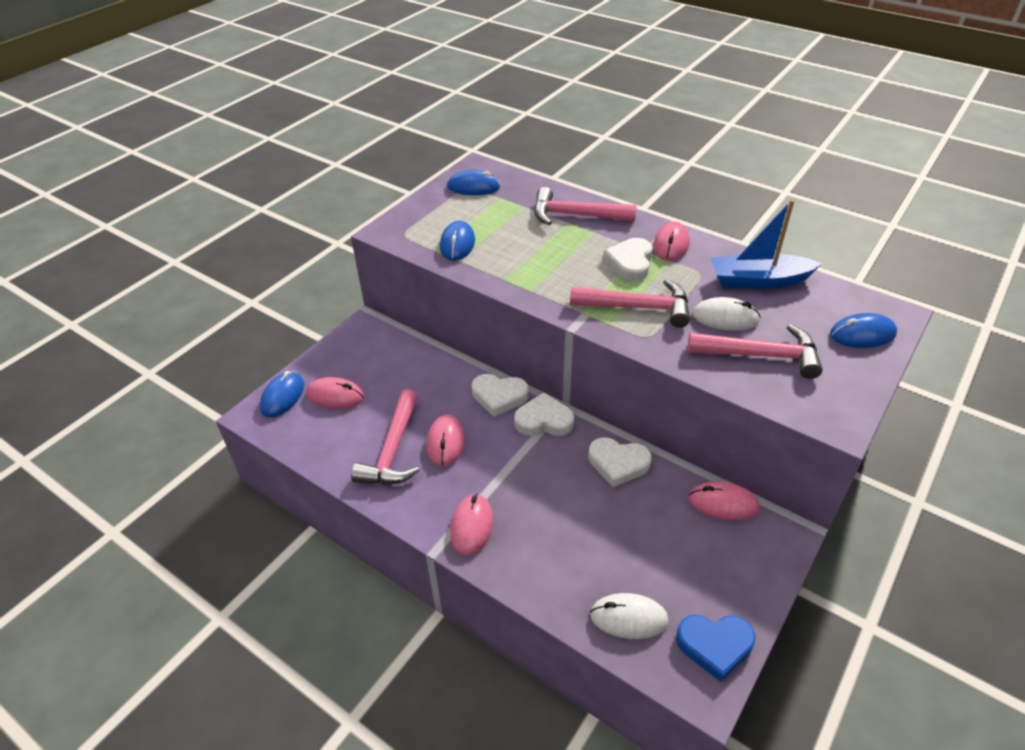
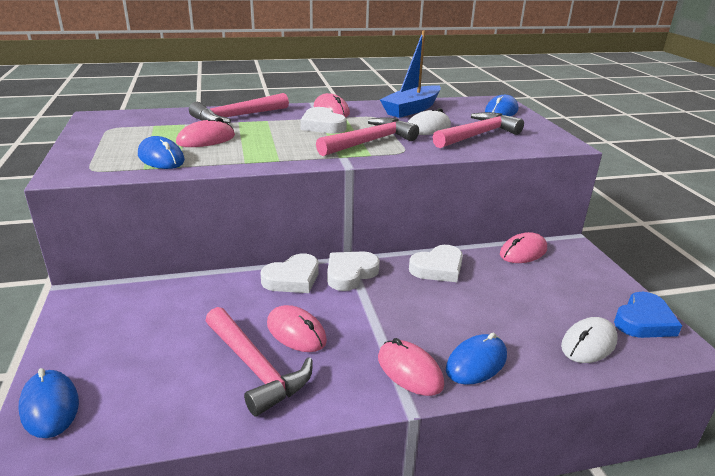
camera: 50 degrees left, 15 degrees down
(335, 396) = (123, 366): pink mouse -> pink mouse (206, 139)
(473, 187) = (115, 126): blue mouse -> blue mouse (476, 363)

